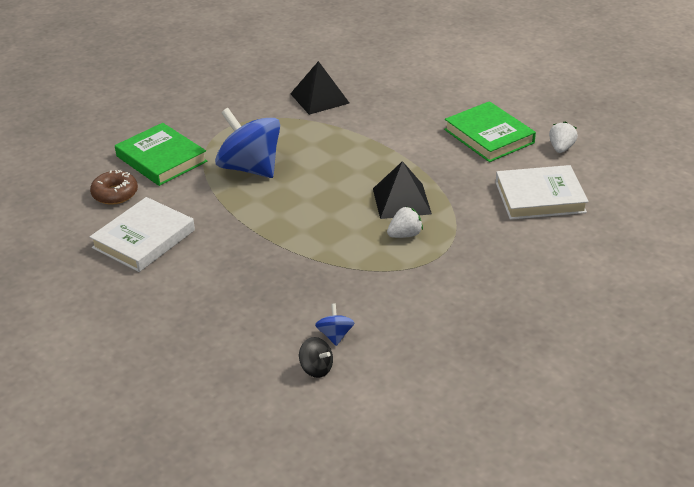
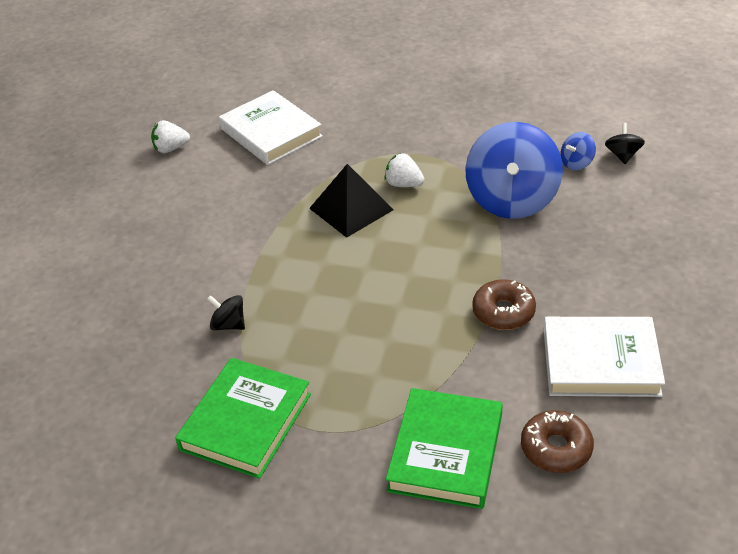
camera: 120 degrees left, 5 degrees up
(228, 222) = (503, 312): none -> brown donut
(250, 168) = (391, 352): blue spinning top -> blue spinning top (512, 199)
(319, 98) = (180, 375): black pyramid -> none
(341, 122) = (229, 325): none -> black spinning top
(489, 136) = (179, 200): green book -> green book (246, 422)

